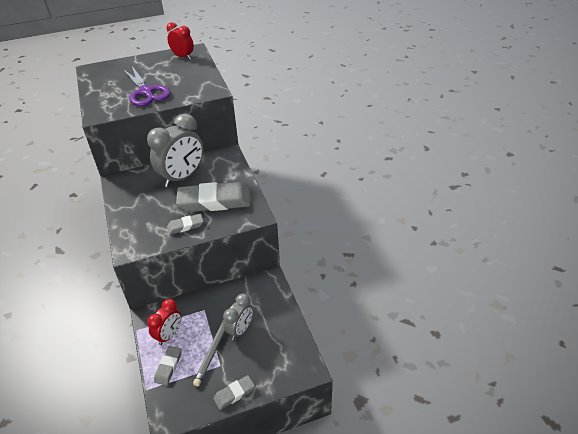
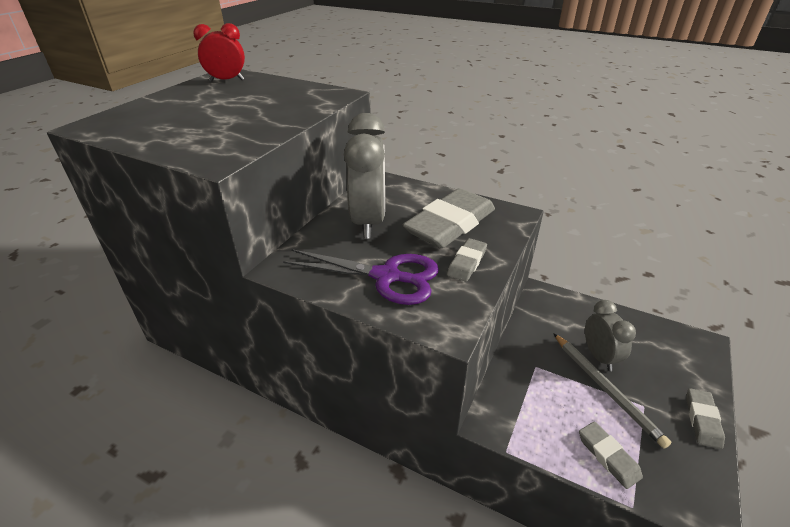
camera: 45 degrees left, 5 degrees down
(146, 92) = (246, 119): purple scissors -> purple scissors (386, 276)
(169, 335) = (549, 422): red clock -> none

